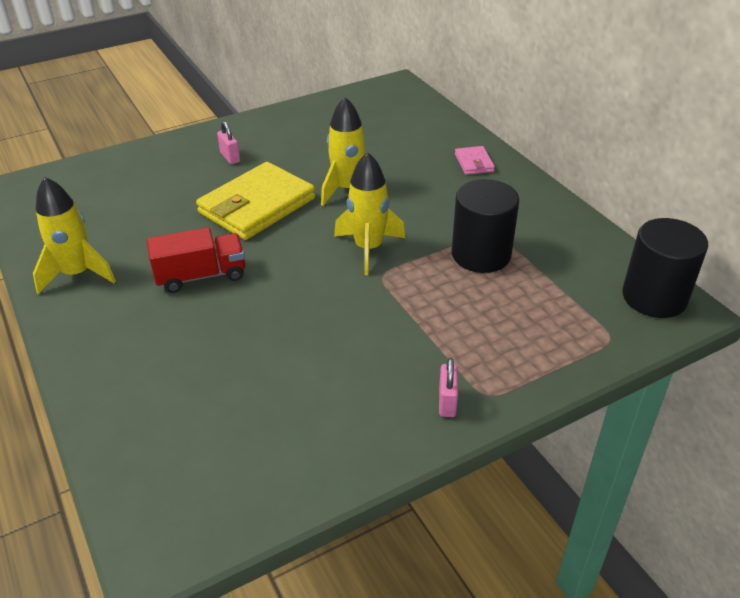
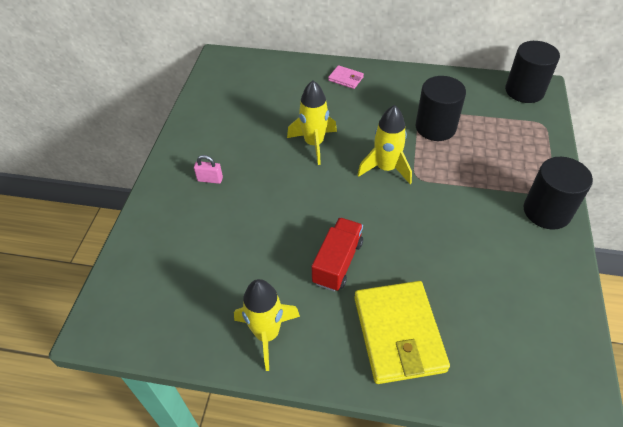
camera: 50 degrees left, 10 degrees up
(257, 205) = (286, 195): yellow wallet -> yellow wallet (398, 333)
(447, 402) = (547, 211): pink padlock -> black cylinder

